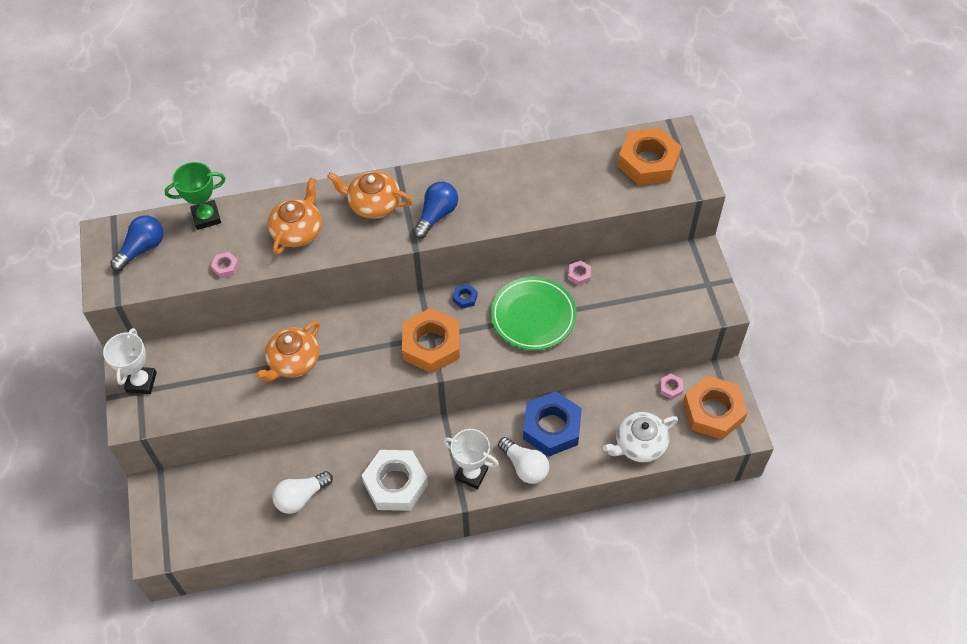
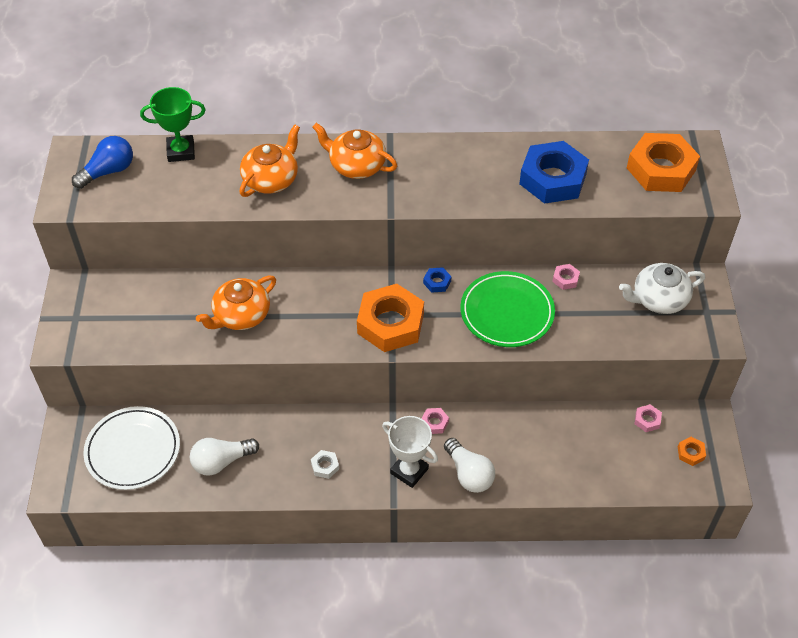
camera: 10 degrees right, 5 degrees down
(141, 382) = (79, 309): white trophy -> none
(217, 502) = (133, 450): none -> white plate
(225, 267) = (188, 202): pink nut -> pink nut (434, 423)
(395, 484) = (325, 466): white nut -> white nut, size x0.41
(436, 215) = (420, 187): blue light bulb -> none
(551, 427) = (507, 438): blue nut -> blue nut (553, 179)
(639, 444) = (600, 473): white teapot -> white teapot (658, 299)
(713, 411) = (690, 453): orange nut -> orange nut, size x0.41

